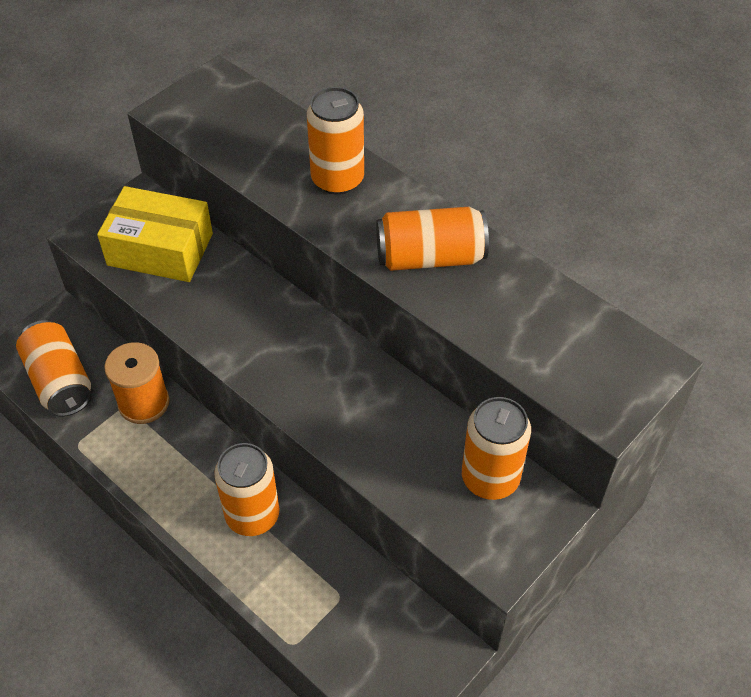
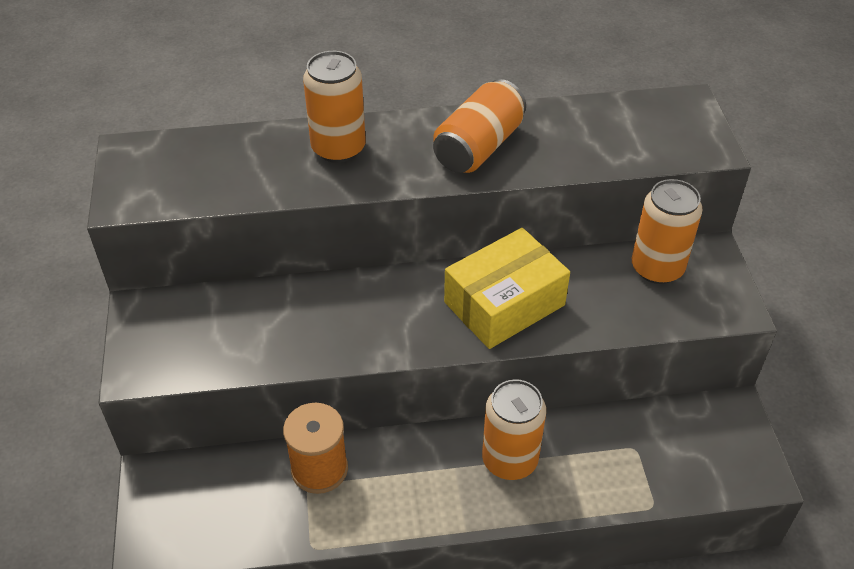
camera: 50 degrees left, 5 degrees down
(59, 381) = (226, 521): orange can -> none
(160, 249) = (218, 328): yellow box -> yellow box (504, 303)

